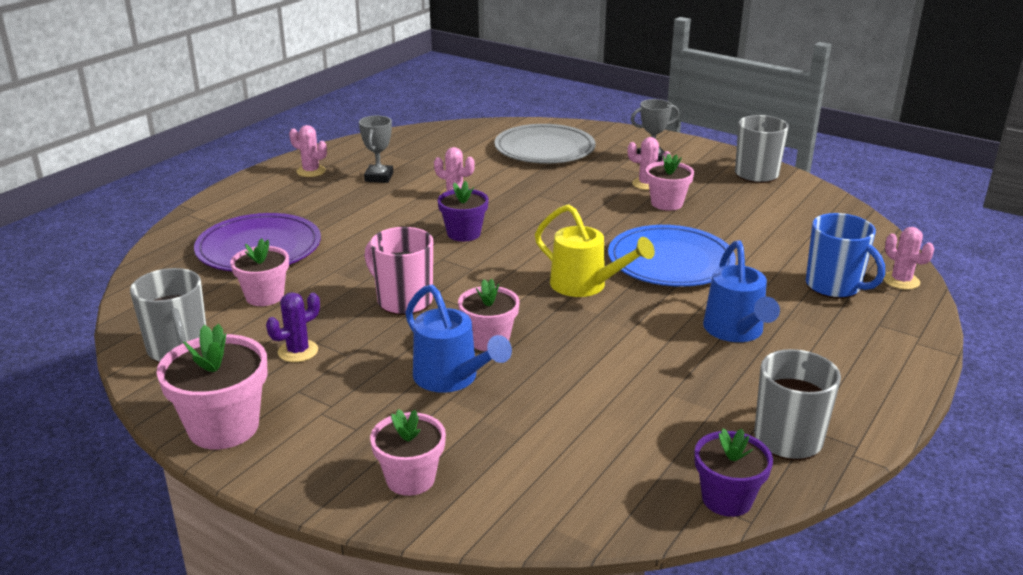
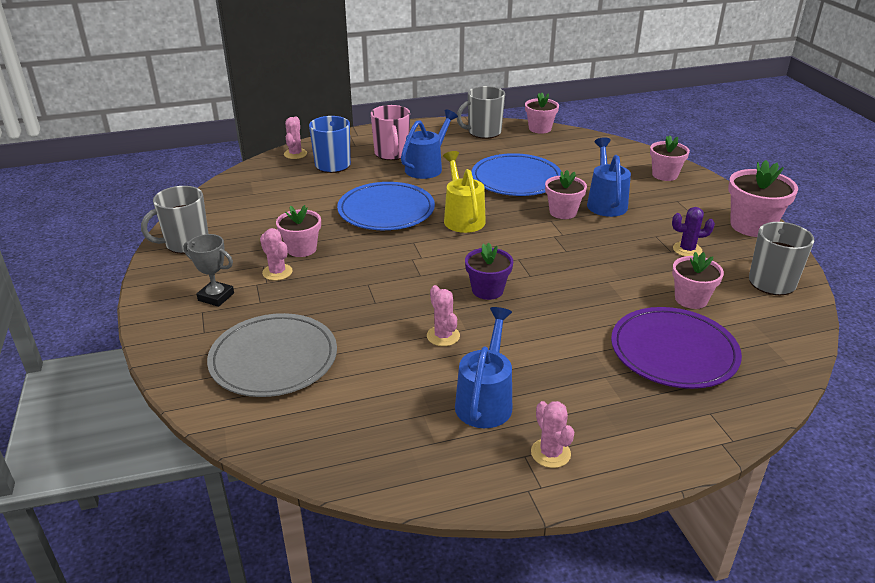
camera: 140 degrees left, 5 degrees up
(379, 177) = (485, 400): grey trophy -> blue watering can
(403, 301) = (590, 255): pink mug -> pink mug (392, 154)
(607, 364) = (516, 179): none -> blue plate
(727, 499) = (540, 128): purple flower pot -> pink flower pot

